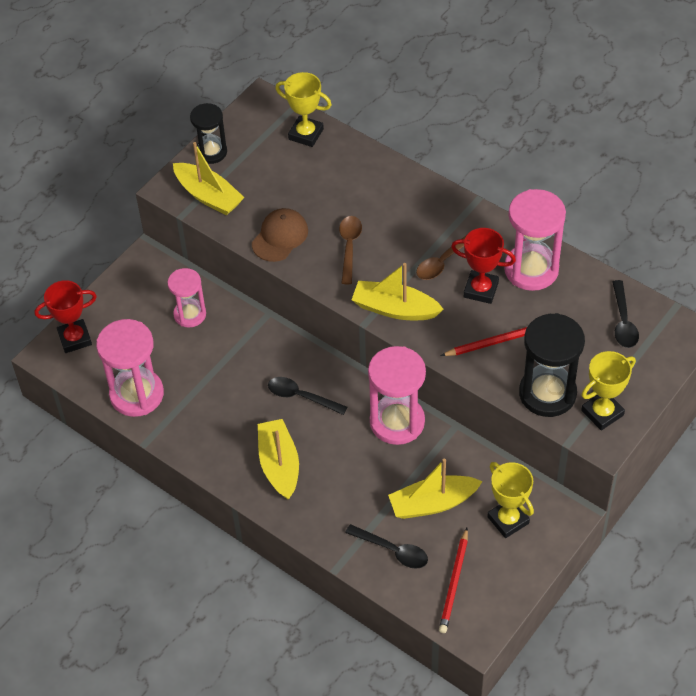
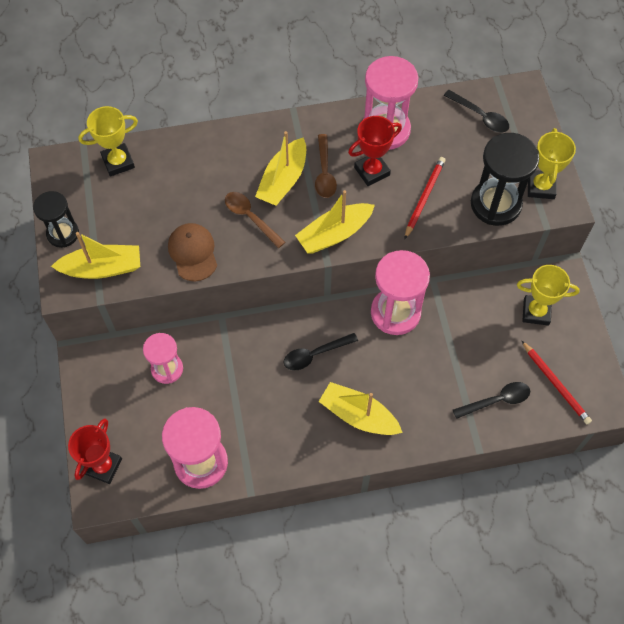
camera: 50 degrees left, 10 degrees up
(433, 503) = (481, 345): yellow boat -> yellow boat (283, 180)

